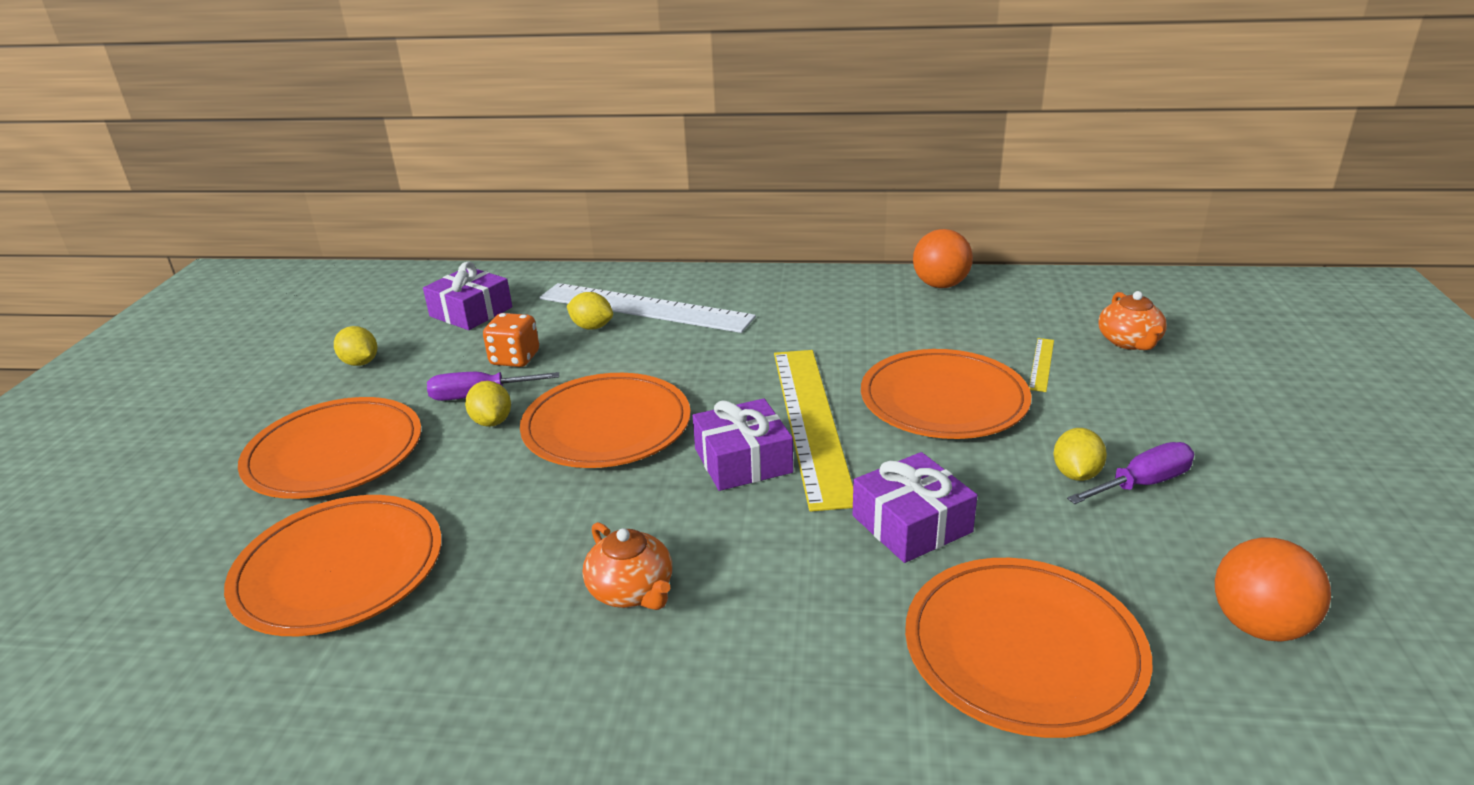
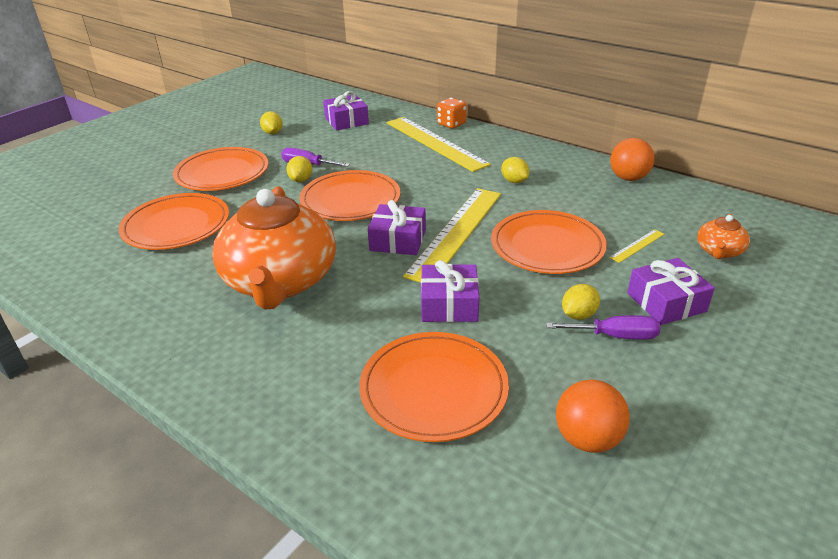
camera: 30 degrees right, 5 degrees up
(515, 359) = (342, 151): orange dice -> orange dice (451, 124)
(592, 327) = (397, 146): yellow lemon -> yellow lemon (514, 181)
(632, 591) = (280, 282): orange teapot -> orange teapot, size x2.36
(644, 307) = (435, 143): white ruler -> yellow ruler
(1146, 421) = (666, 302): none -> purple gift

